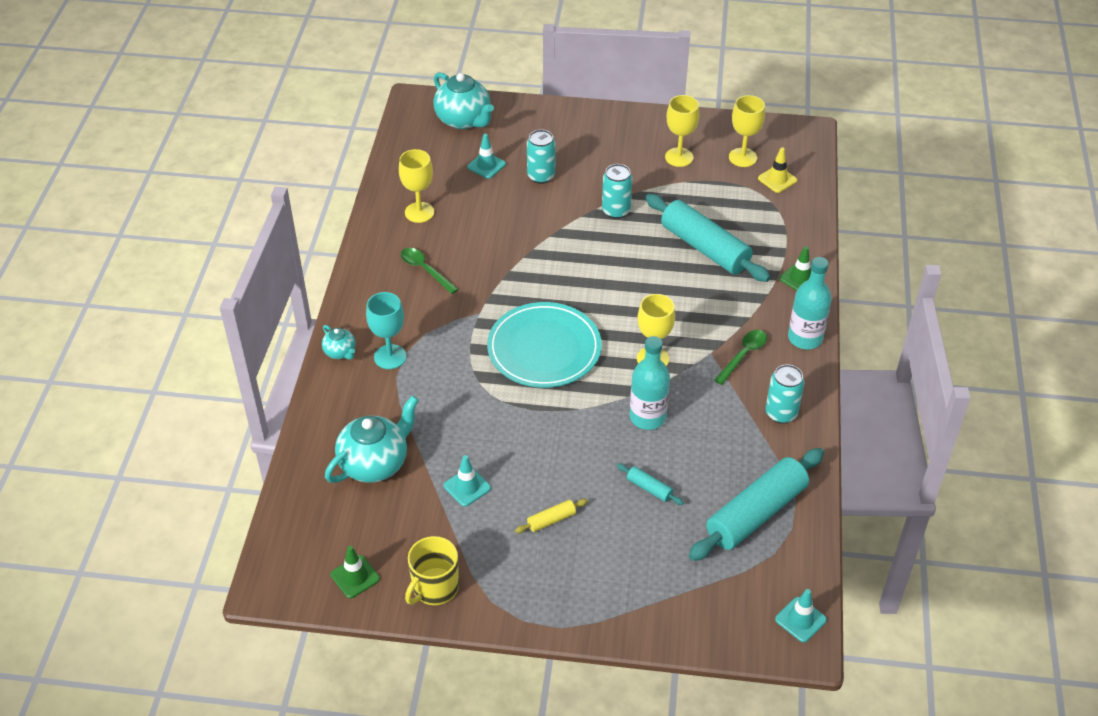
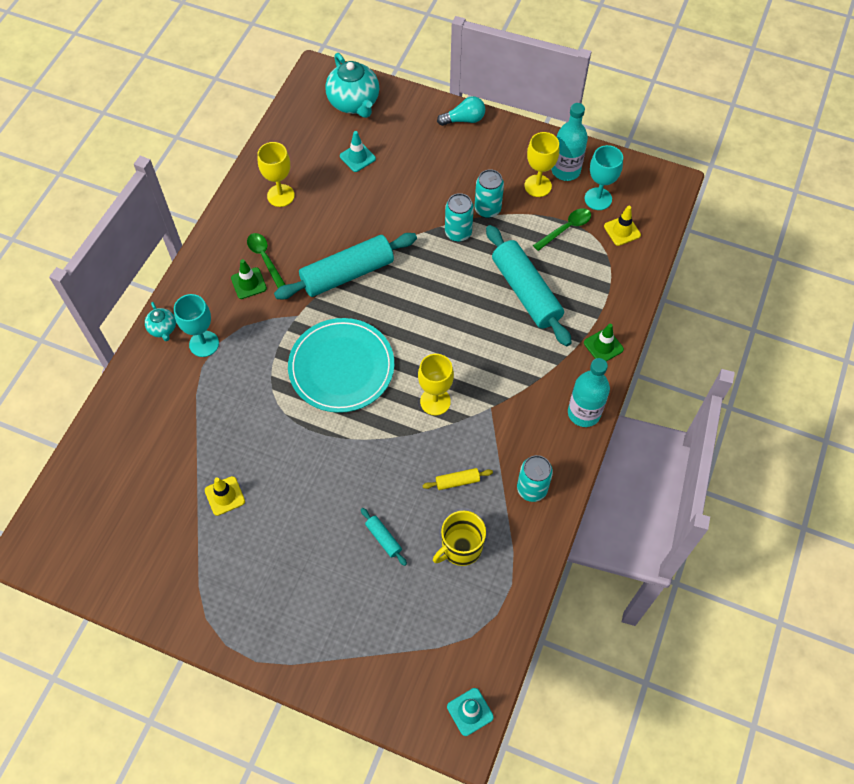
camera: 15 degrees right, 15 degrees up
(355, 577) = (100, 562): green traffic cone -> green traffic cone (248, 283)
(375, 463) = (154, 451): turquoise teapot -> none
(434, 588) = (162, 591): yellow mug -> yellow mug (461, 547)
(467, 487) = (225, 496): turquoise traffic cone -> yellow traffic cone
(541, 176) = (403, 179): turquoise can -> turquoise can (487, 209)
(551, 520) = (286, 549): yellow rolling pin -> yellow rolling pin (457, 481)
(582, 115) = (464, 119): none -> turquoise light bulb
(647, 417) = (408, 463): turquoise bottle -> turquoise bottle (565, 170)
(743, 157) = (598, 199): yellow goblet -> turquoise goblet
(743, 355) = (519, 418): green spoon -> green spoon (566, 228)
(756, 513) = (470, 589): turquoise rolling pin -> turquoise rolling pin (347, 273)

